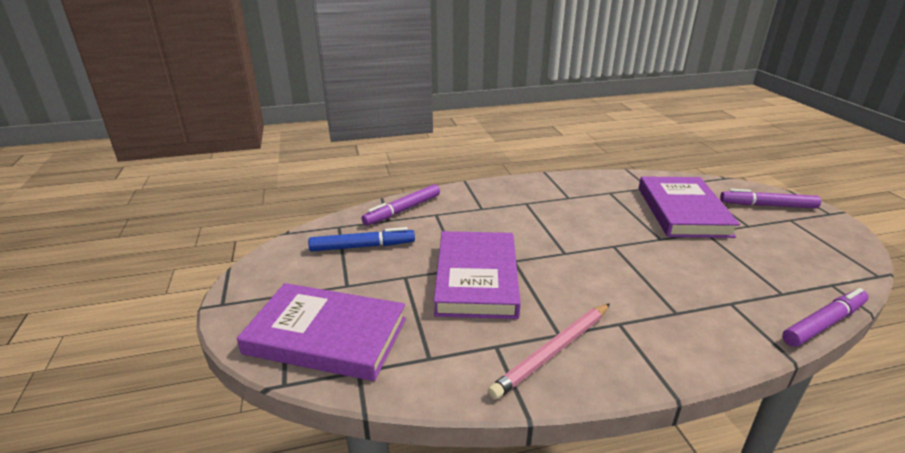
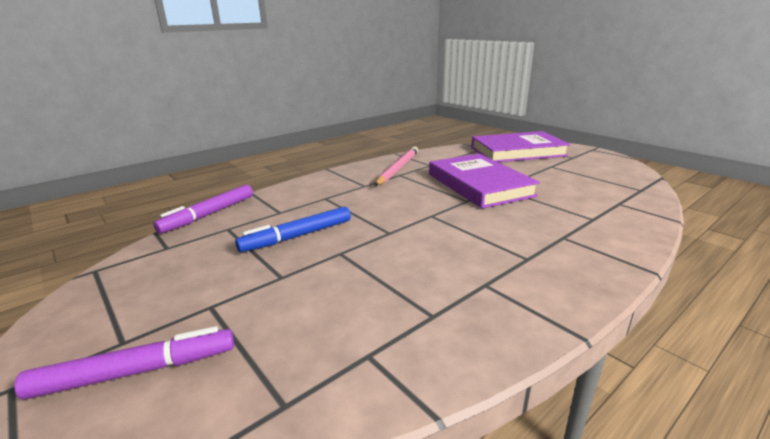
camera: 155 degrees right, 5 degrees down
(362, 246) = (589, 183): blue marker -> blue marker (297, 236)
(402, 210) = (628, 214): purple marker -> none
(683, 211) = (307, 306): purple book -> none

